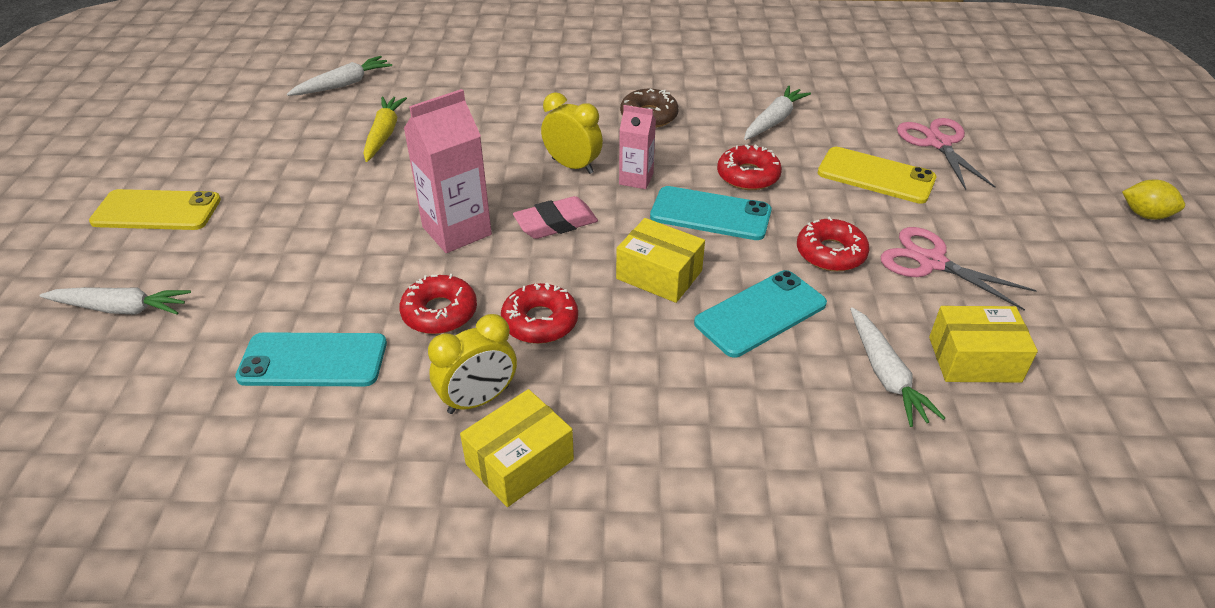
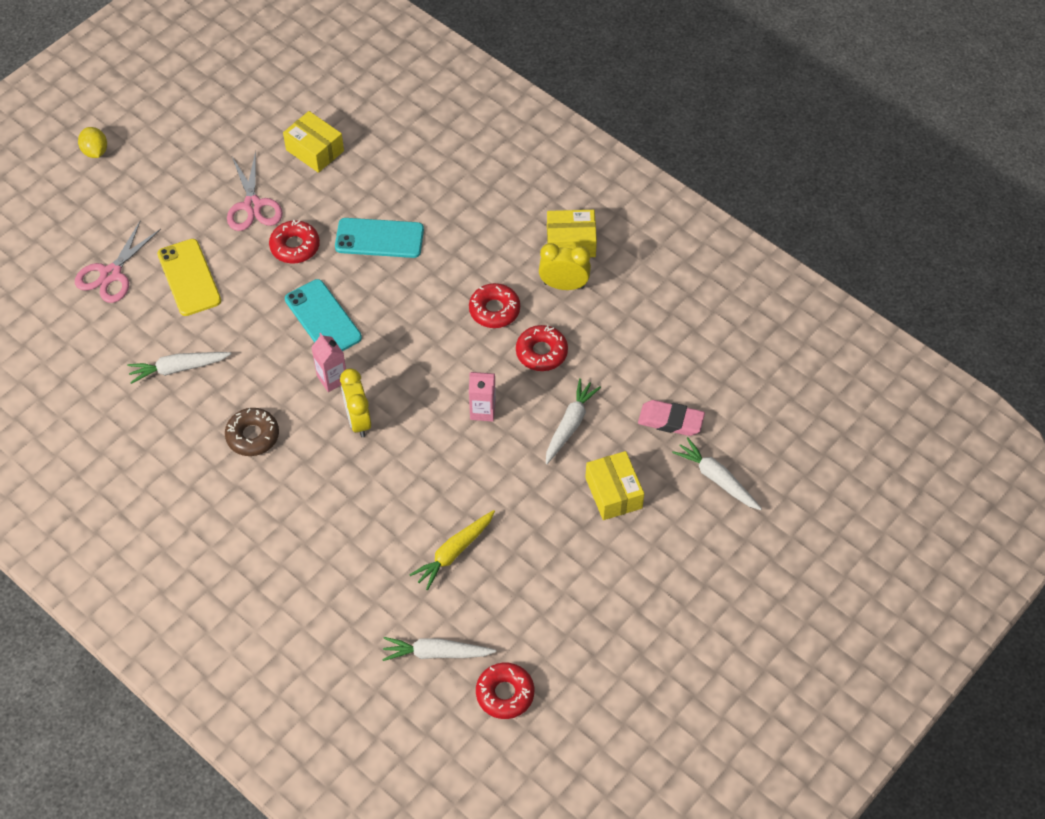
camera: 140 degrees left, 15 degrees up
(157, 211) = (660, 569): yellow phone -> none
(313, 360) = (629, 364): turquoise phone -> none
(457, 231) = (483, 410): pink carton -> pink carton, size x0.59
(556, 223) = (419, 375): pink eraser -> pink eraser (670, 421)
(659, 275) = (402, 297): yellow box -> yellow box (613, 493)
(748, 175) = (262, 332): red donut -> red donut (505, 694)
(885, 375) = (364, 171): white carrot -> white carrot (570, 425)

